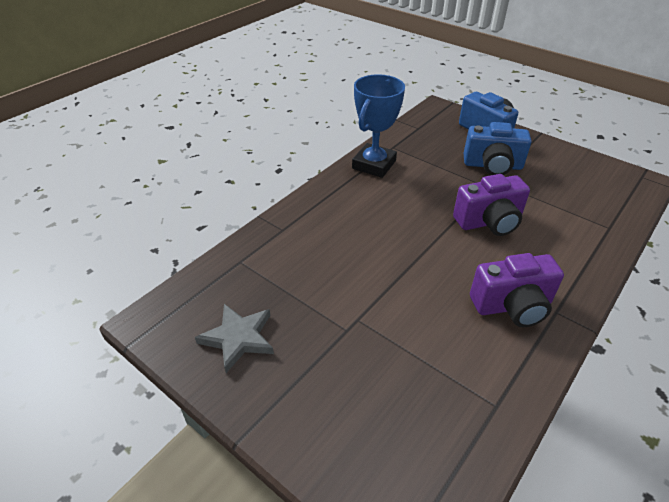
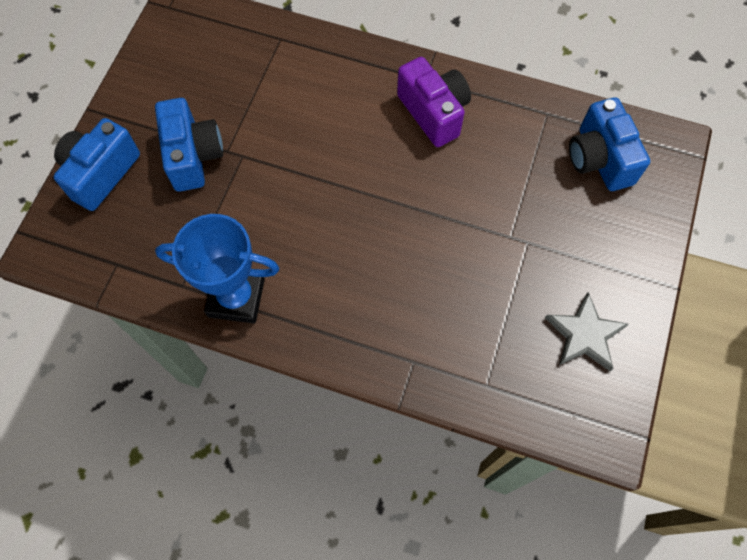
camera: 110 degrees left, 25 degrees up
(421, 434) = (599, 159): none -> blue camera
(489, 222) = (313, 146): purple camera -> none

